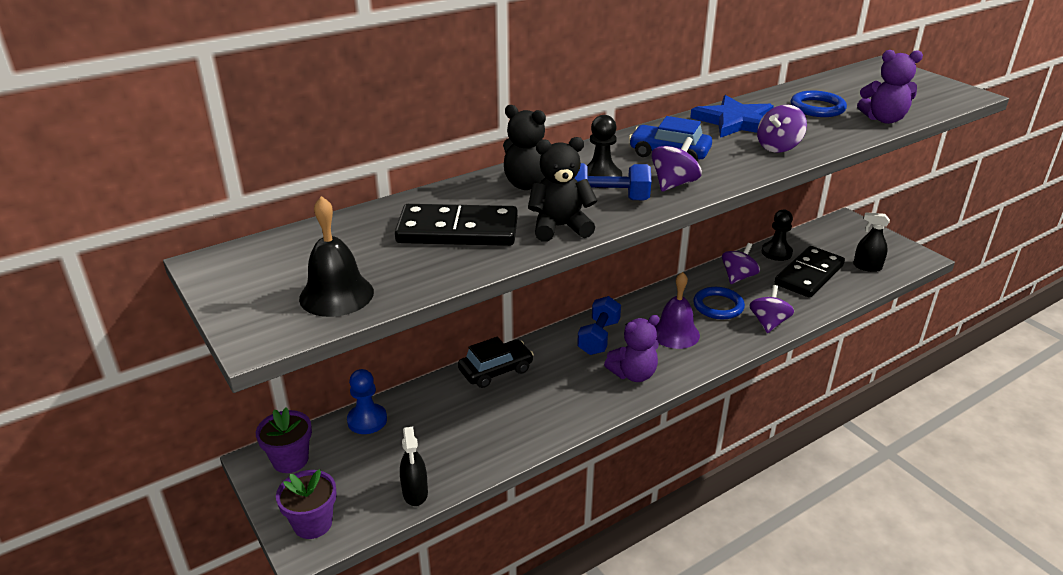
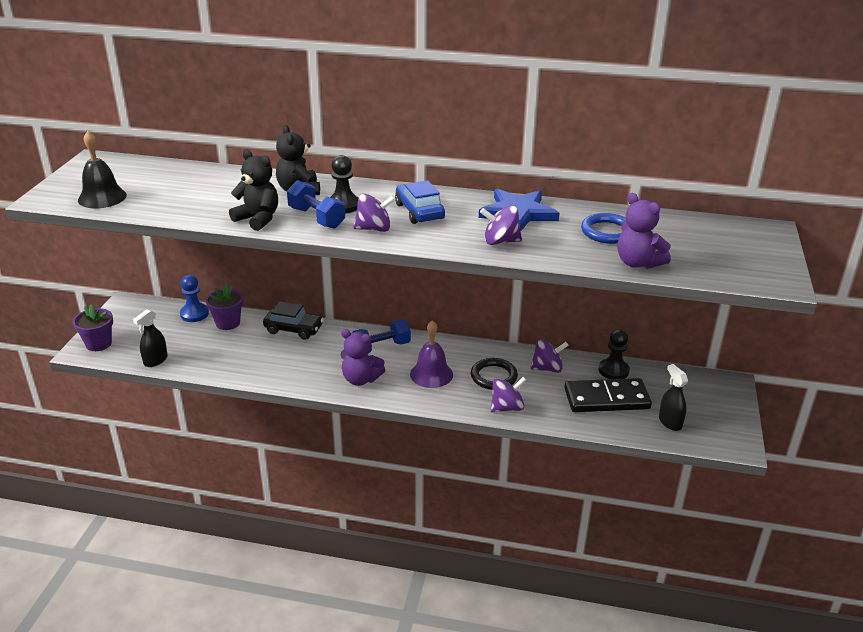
camera: 45 degrees right, 0 degrees up
(290, 460) = (136, 310): purple flower pot -> purple flower pot (227, 323)
(457, 231) = (211, 196): black domino -> none
(718, 306) = (494, 376): blue ring -> black ring

